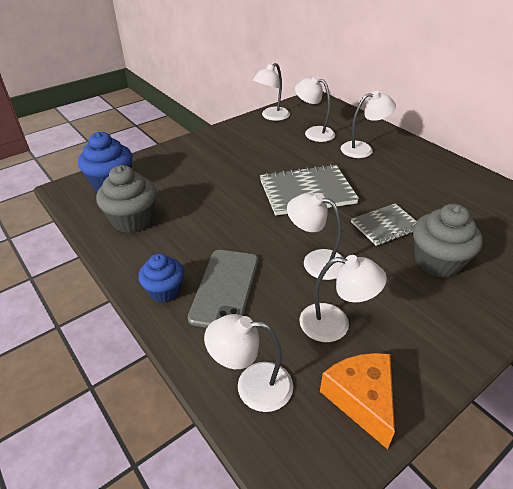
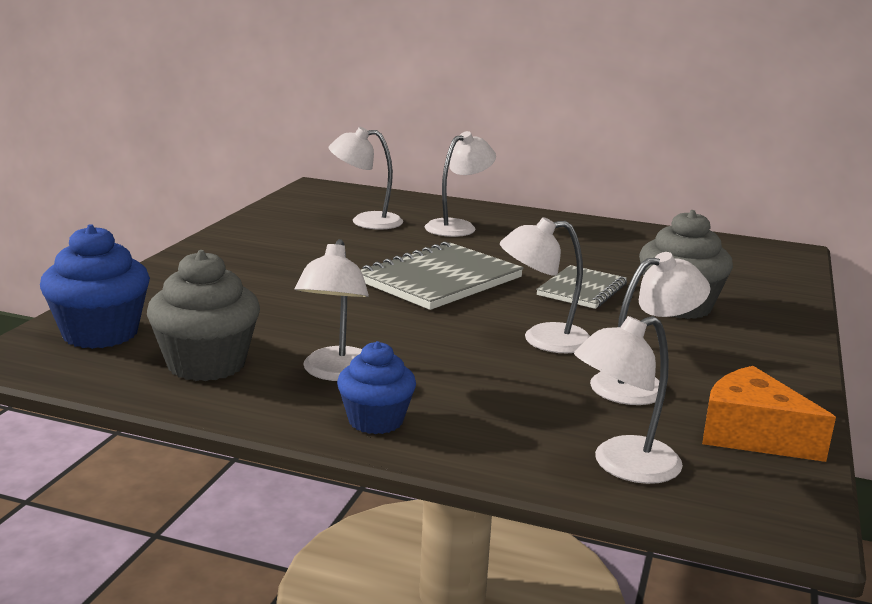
camera: 35 degrees left, 20 degrees down
(225, 288) = (461, 394): grey phone -> none
(271, 116) = (276, 214): white lamp -> white lamp (336, 373)

